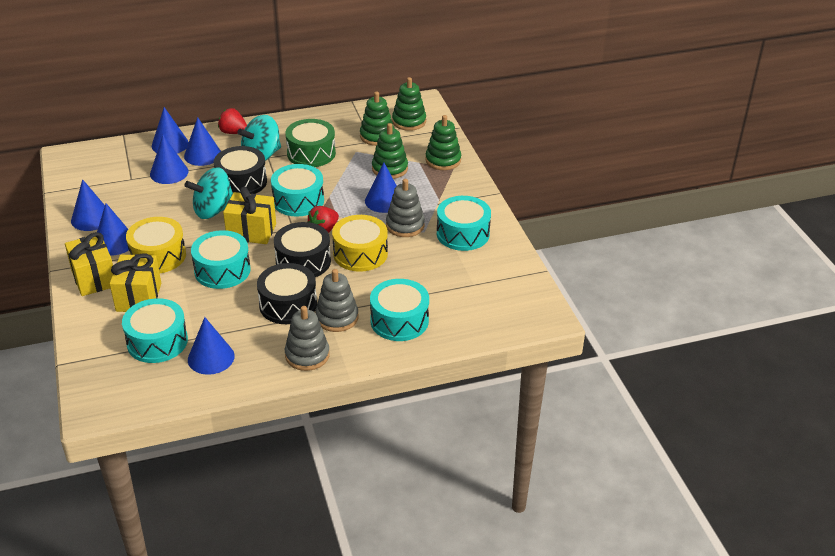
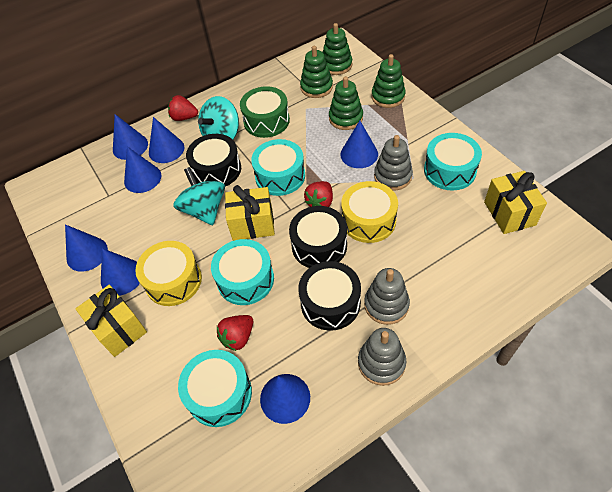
camera: 10 degrees left, 15 degrees up
(139, 297) = (175, 340): yellow gift -> yellow gift (509, 213)
(193, 308) = (238, 337): none -> red strawberry
(213, 210) = (204, 210): turquoise spinning top -> turquoise spinning top turned 105 degrees clockwise
(399, 321) = (448, 290): turquoise drum -> none

